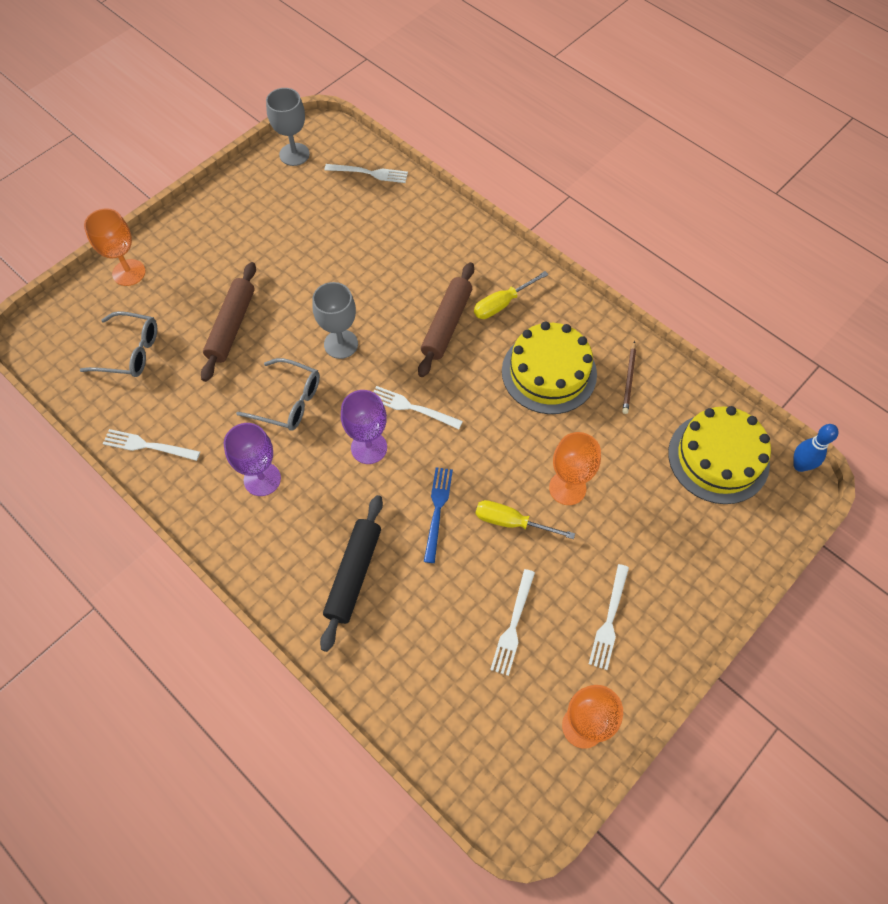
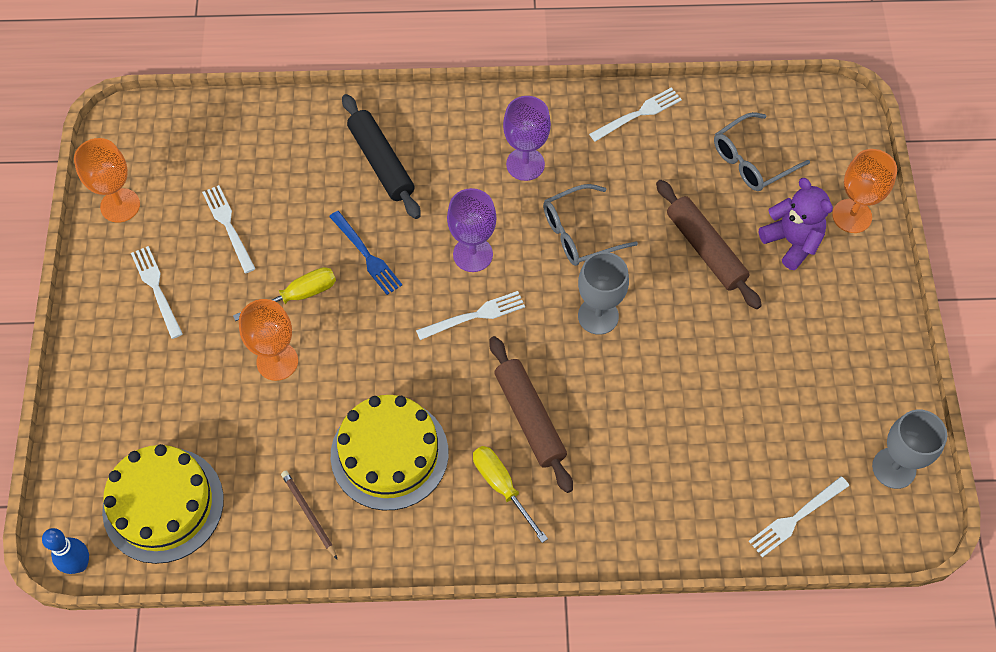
camera: 135 degrees right, 0 degrees up
(180, 288) = (792, 242): none -> purple teddy bear
(502, 304) = (502, 487): yellow screwdriver -> yellow screwdriver turned 45 degrees counterclockwise

